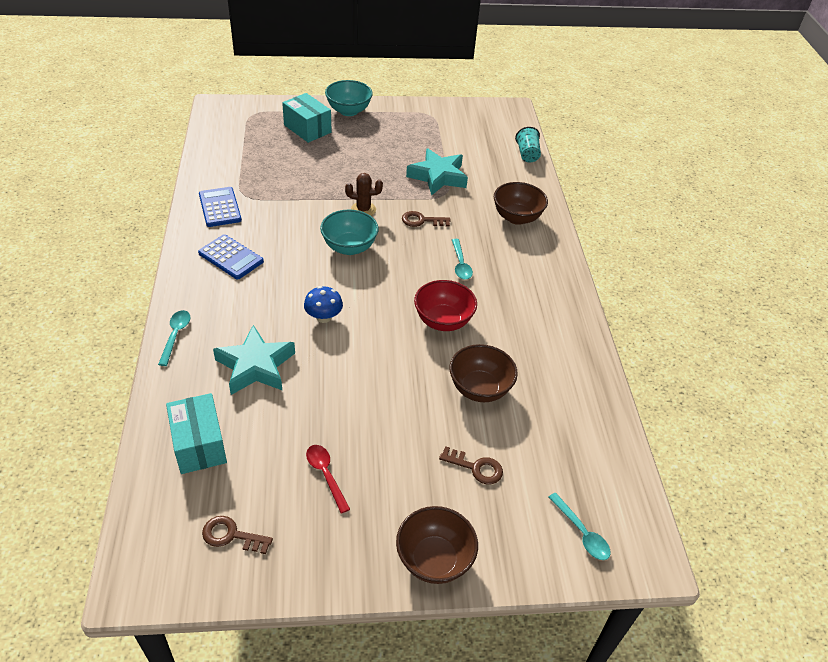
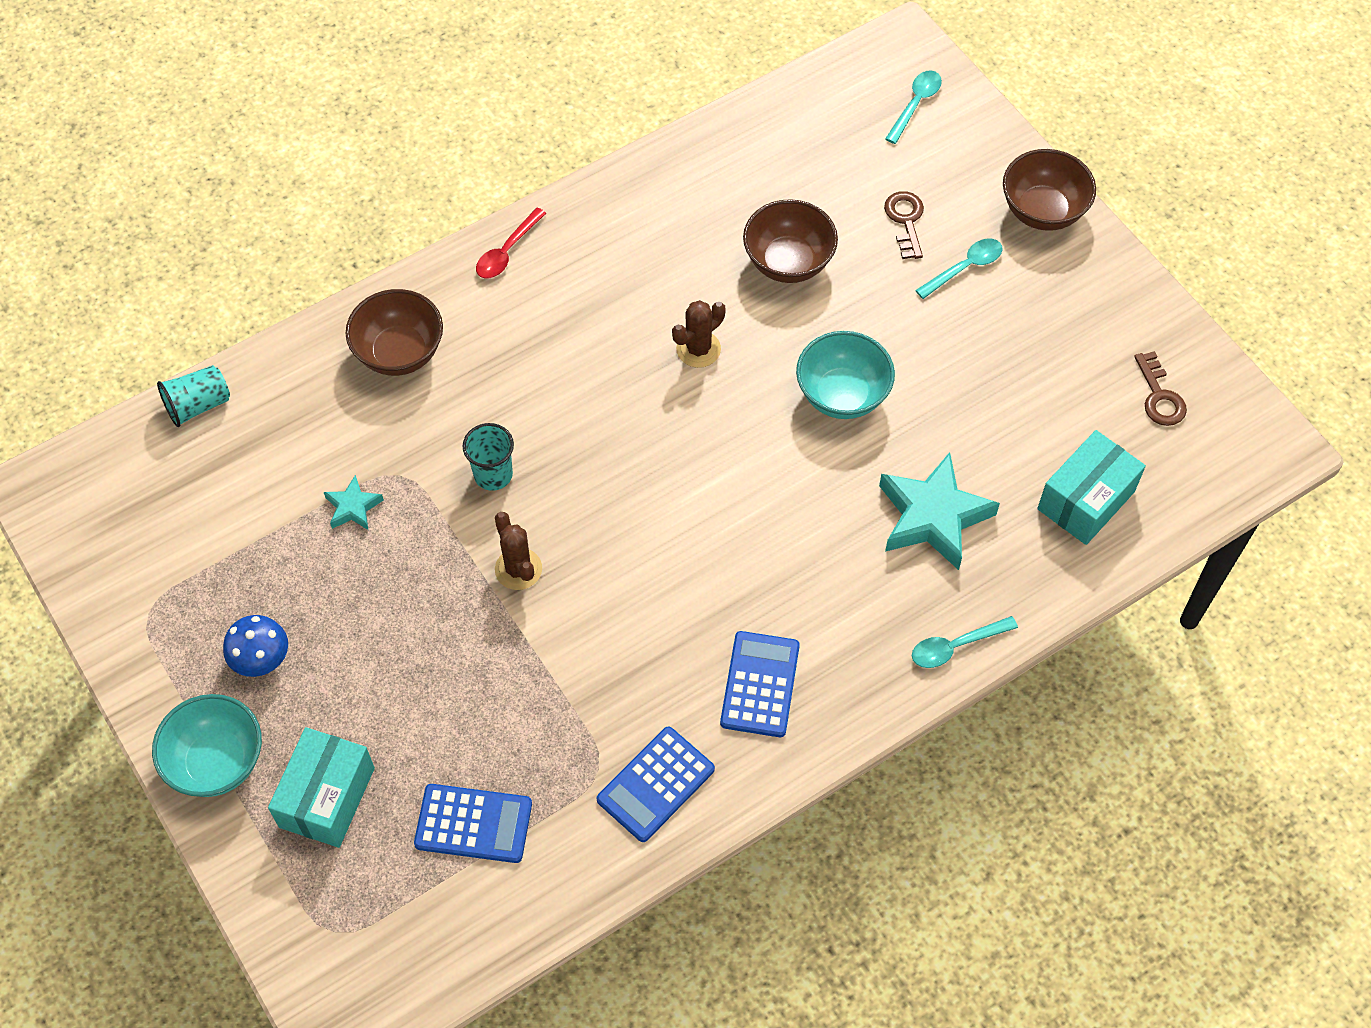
camera: 115 degrees left, 15 degrees up
(258, 157) = (473, 823): none -> blue calculator
(323, 317) = (792, 490): blue mushroom -> blue mushroom (261, 659)
(326, 475) = (1024, 353): red spoon -> red spoon (507, 251)
(349, 247) = (625, 538): turquoise bowl -> turquoise bowl (842, 395)
(421, 221) = (493, 474): brown key -> turquoise cup
(438, 176) = (353, 507): turquoise star -> turquoise star, size x0.49
(443, 321) = (698, 349): red bowl -> brown cactus
(460, 264) = (565, 379): turquoise spoon -> turquoise spoon (965, 268)

